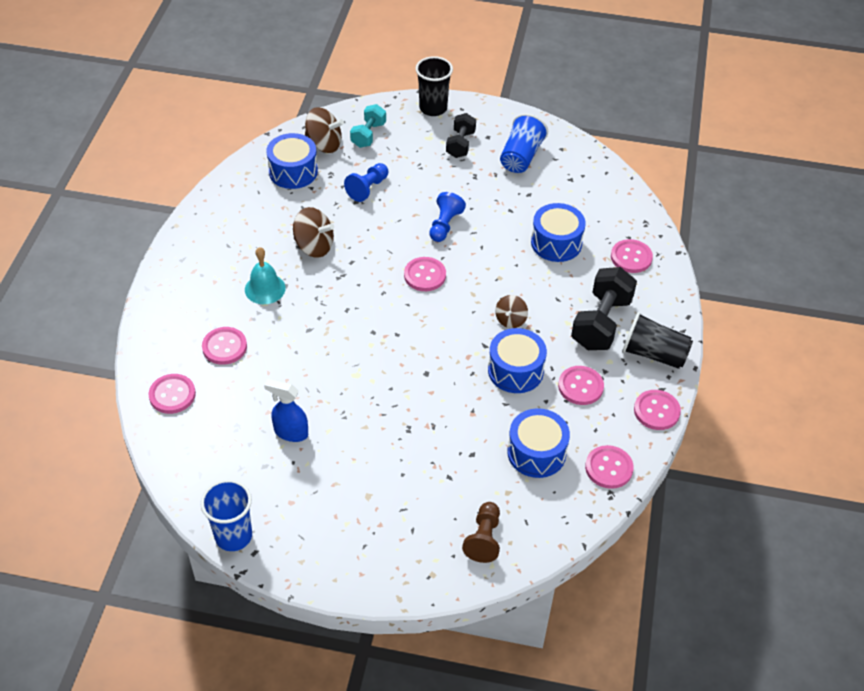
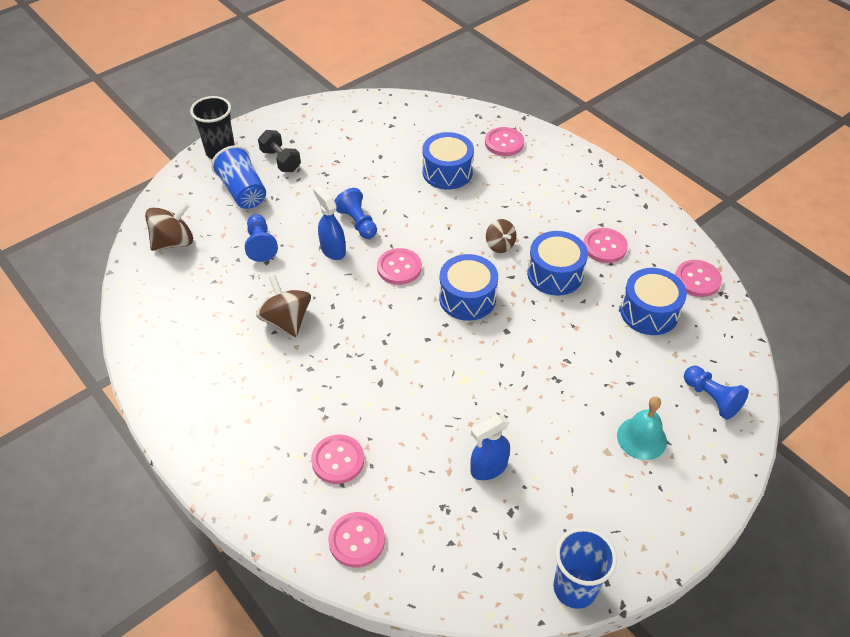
camera: 50 degrees left, 0 degrees up
(265, 289) = (298, 386): turquoise bell -> turquoise bell (641, 438)
(293, 171) = (180, 282): blue drum -> blue drum (467, 298)
(314, 246) = (286, 320): brown spinning top -> brown spinning top turned 90 degrees counterclockwise
(368, 135) = (199, 207): turquoise dumbbell -> none
(403, 228) = (332, 250): none -> blue spray bottle
(484, 539) = (711, 398): brown pawn -> blue pawn
(521, 156) = (336, 136): blue cup -> blue cup (243, 191)
(601, 323) = (552, 197): black dumbbell -> none
(653, 354) = (608, 189): black cup -> none
(656, 411) = (664, 220): pink button -> none

